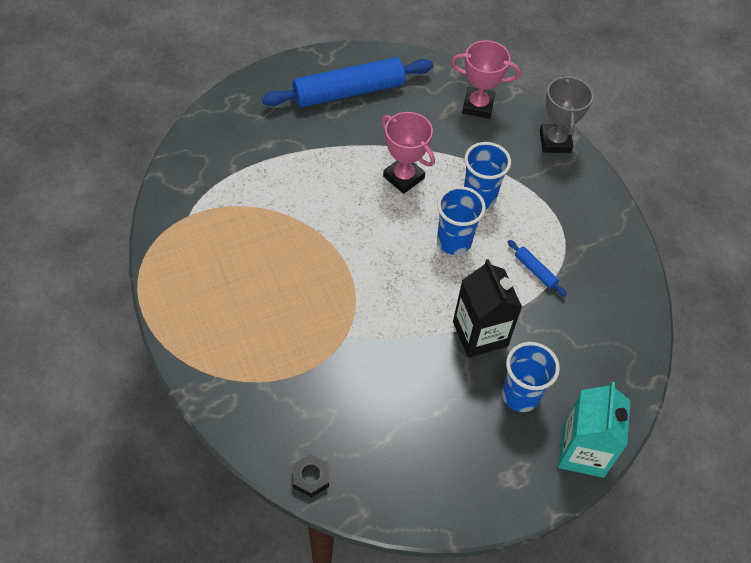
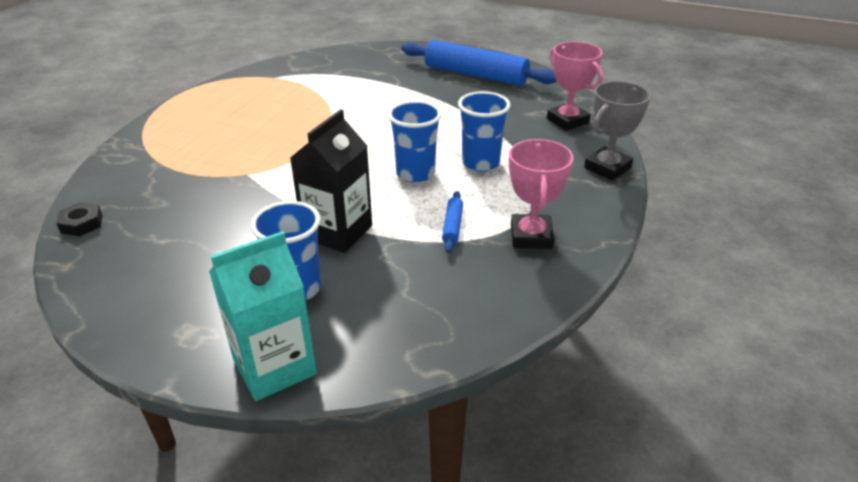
camera: 50 degrees right, 20 degrees down
(403, 177) = (439, 126): pink trophy -> pink trophy (531, 236)

